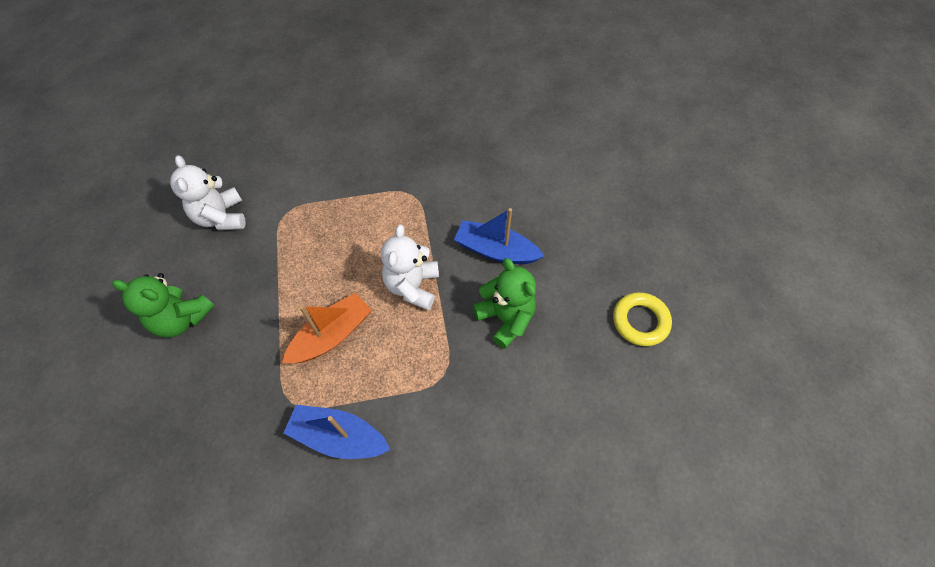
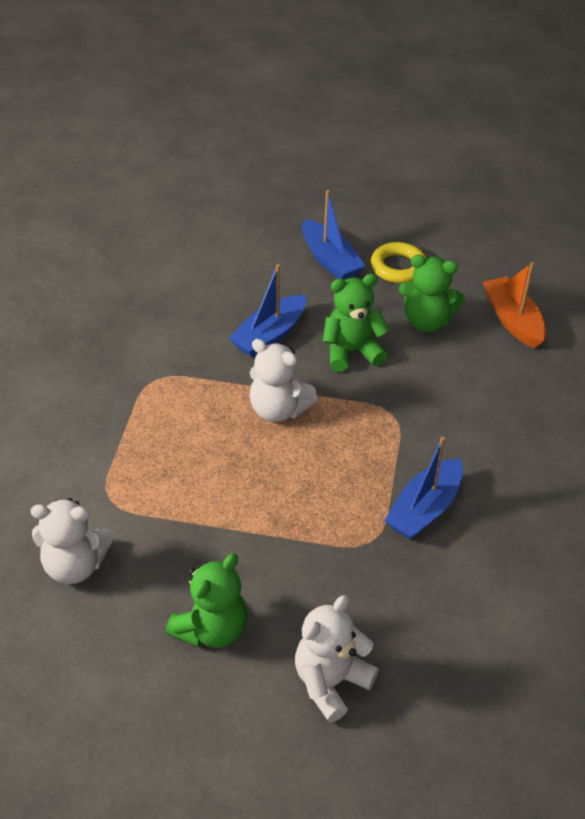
camera: 70 degrees left, 15 degrees down
(145, 417) = (330, 682): none -> white teddy bear
(331, 335) = (305, 490): orange boat -> orange boat (513, 320)
(577, 369) = (426, 321): none -> green teddy bear
(616, 262) = (330, 260): none -> blue boat

